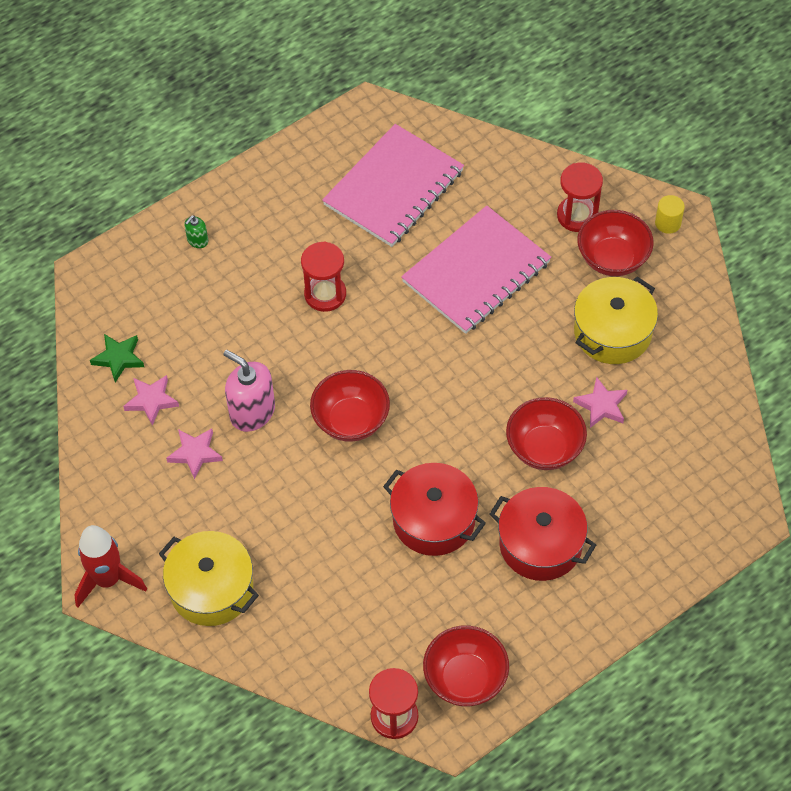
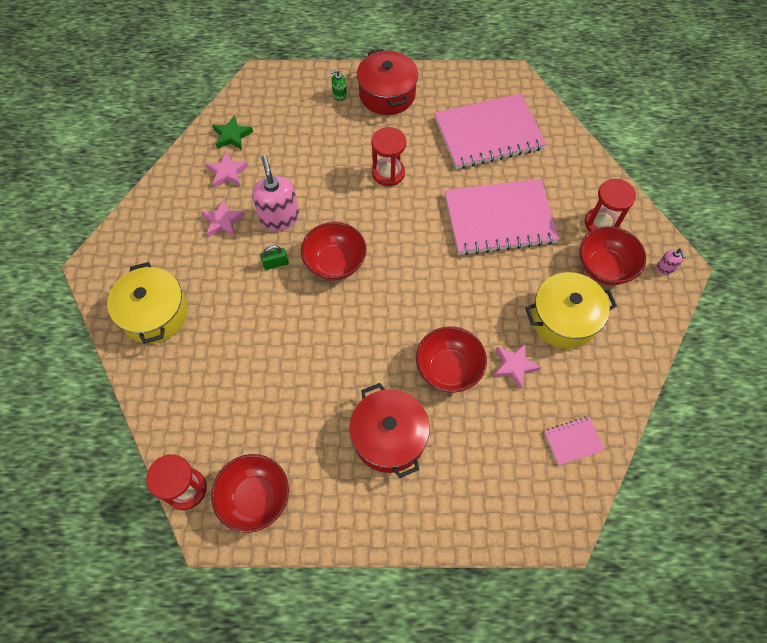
camera: 35 degrees right, 5 degrees up
(108, 580) = (102, 265): red rocket -> none
(290, 460) = (275, 263): none -> green padlock
(434, 520) = (331, 367): red pot -> red pot (387, 94)
(668, 223) = (665, 268): yellow cylinder -> pink soap dispenser
(703, 437) = (573, 441): none -> pink notebook

